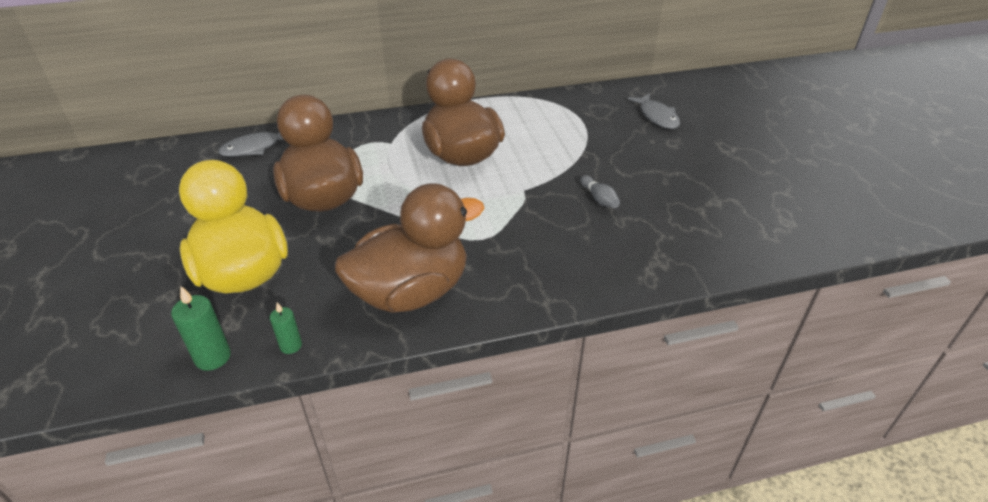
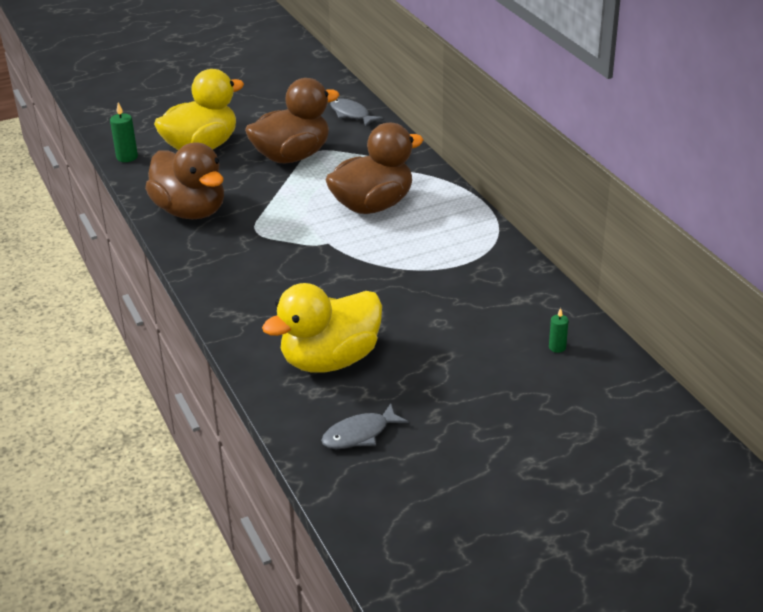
camera: 80 degrees right, 5 degrees down
(291, 346) = (137, 179): green candle -> green candle (557, 347)
(599, 199) = (324, 282): grey bowling pin -> none
(657, 117) = (491, 311): grey fish -> grey fish (359, 434)
(735, 208) = (330, 360): none -> yellow duck

